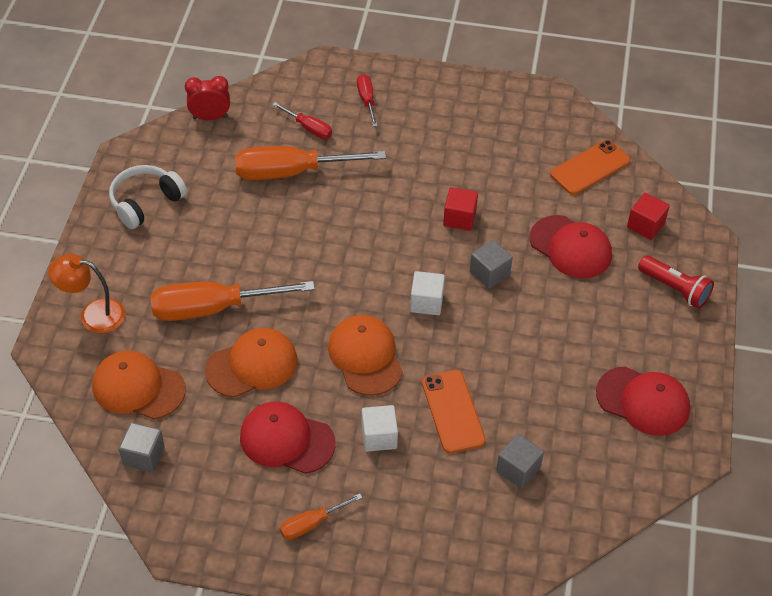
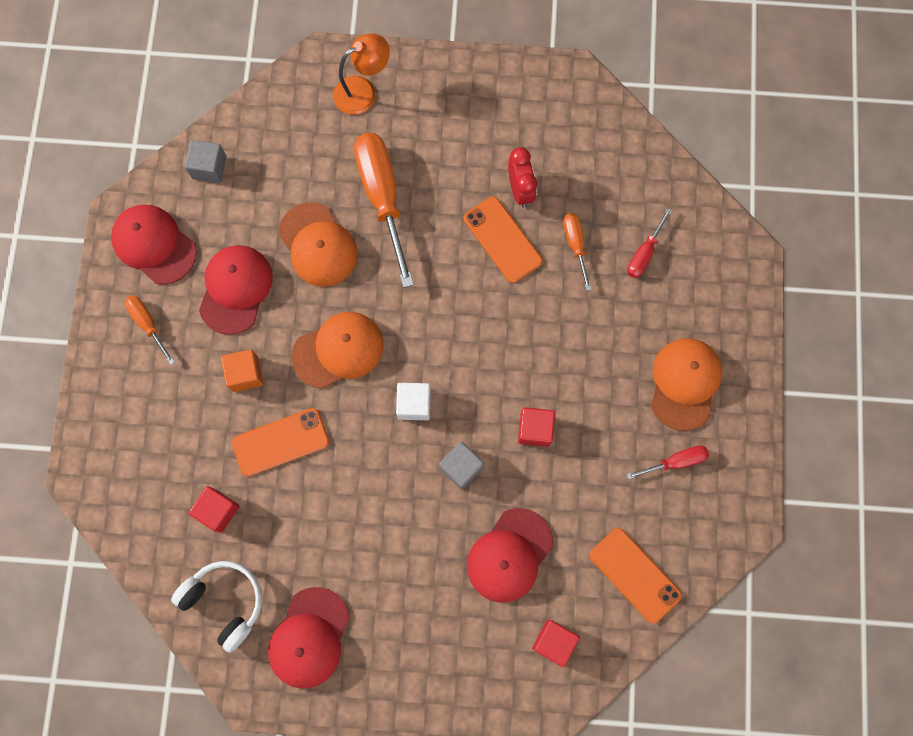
camera: 85 degrees right, 25 degrees up
(93, 314) = (363, 91): orange lamp -> orange lamp turned 60 degrees clockwise
(138, 388) = (283, 148): orange cap -> orange cap (684, 383)
(145, 202) = (511, 109): white headphones -> white headphones (225, 602)
(210, 117) = (642, 149): red clock -> red clock (520, 190)
(221, 513) = (154, 245): none -> red cap
(276, 222) = (502, 240): none -> orange phone
(292, 172) = (575, 245): orange screwdriver -> orange screwdriver, size x0.49
(367, 100) = (699, 311): red screwdriver -> red screwdriver (675, 462)
(379, 437) = (245, 374): white cube -> orange cube
(518, 469) = (218, 510): grey cube -> red cube
(675, 289) = (464, 675): red flashlight -> none

